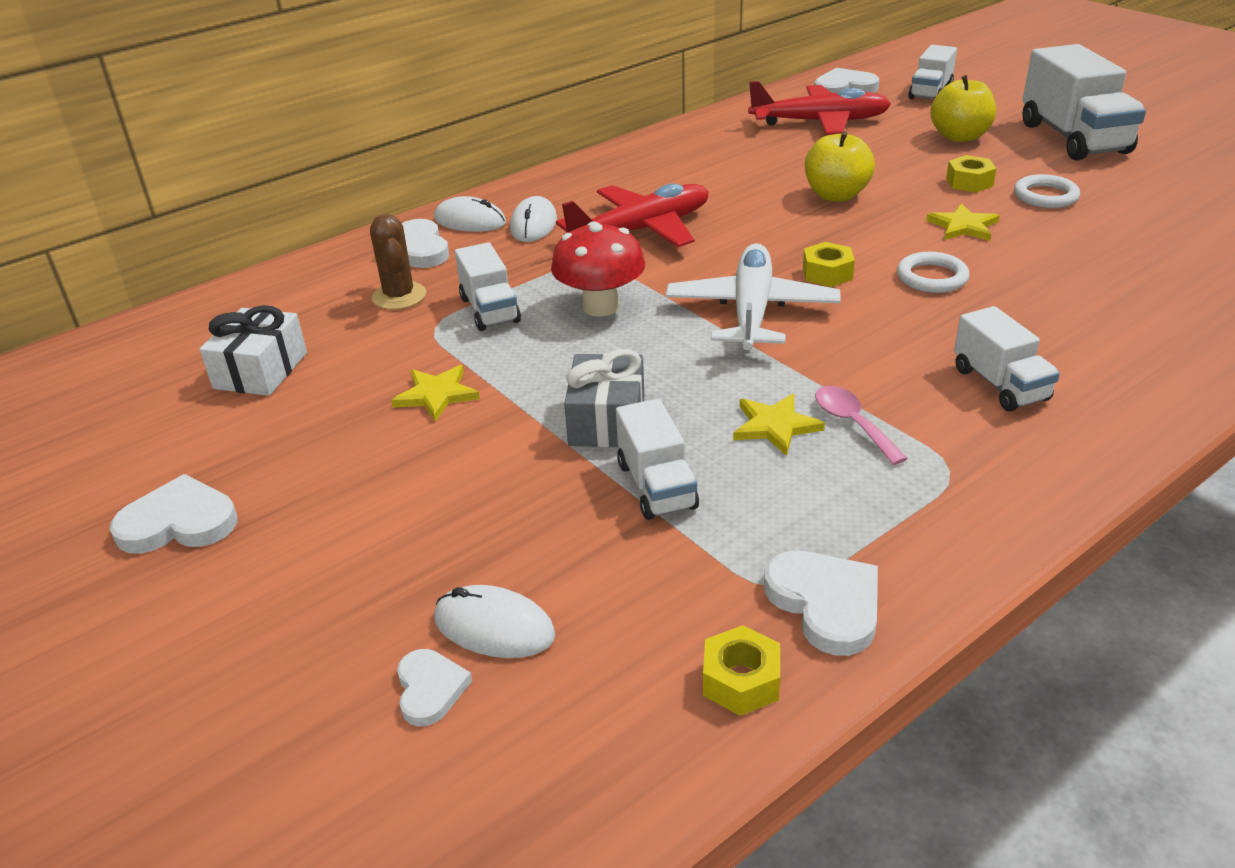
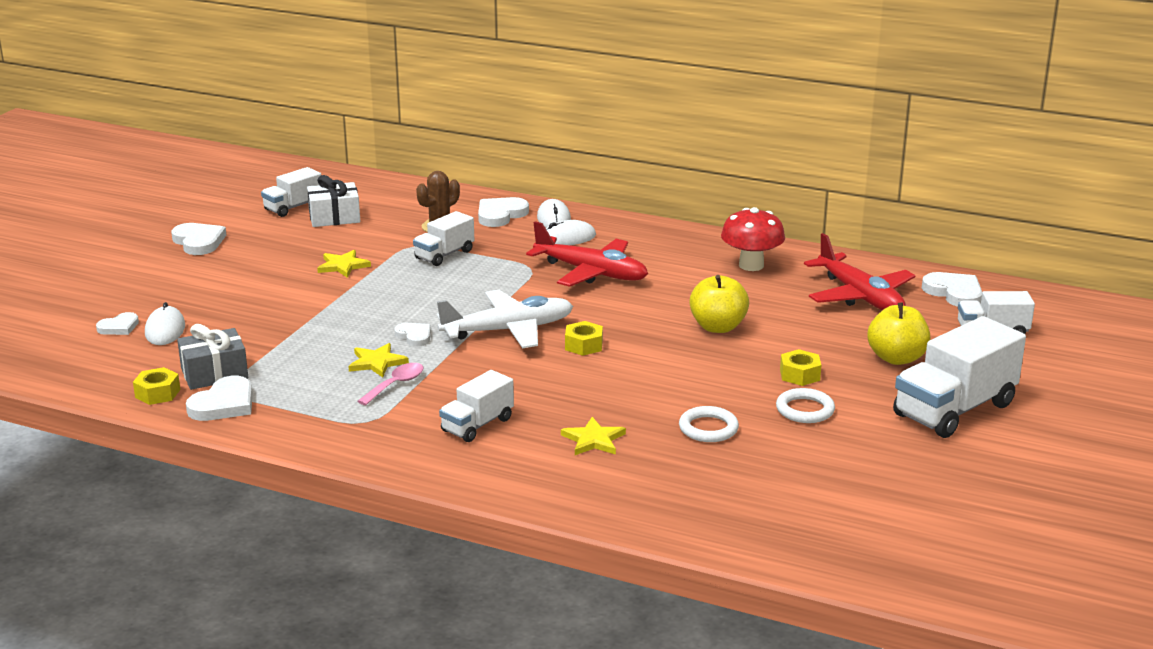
camera: 60 degrees right, 10 degrees down
(600, 306) = (475, 284): red mushroom -> red mushroom (751, 265)
(607, 420) = (349, 315): grey gift -> grey gift (214, 373)
(656, 486) = (297, 342): white truck -> white truck (293, 207)
(716, 380) = (414, 336): none -> white heart
(932, 277) = (611, 382): white ring -> white ring (708, 428)
(963, 226) = (710, 383): yellow star -> yellow star (593, 440)

